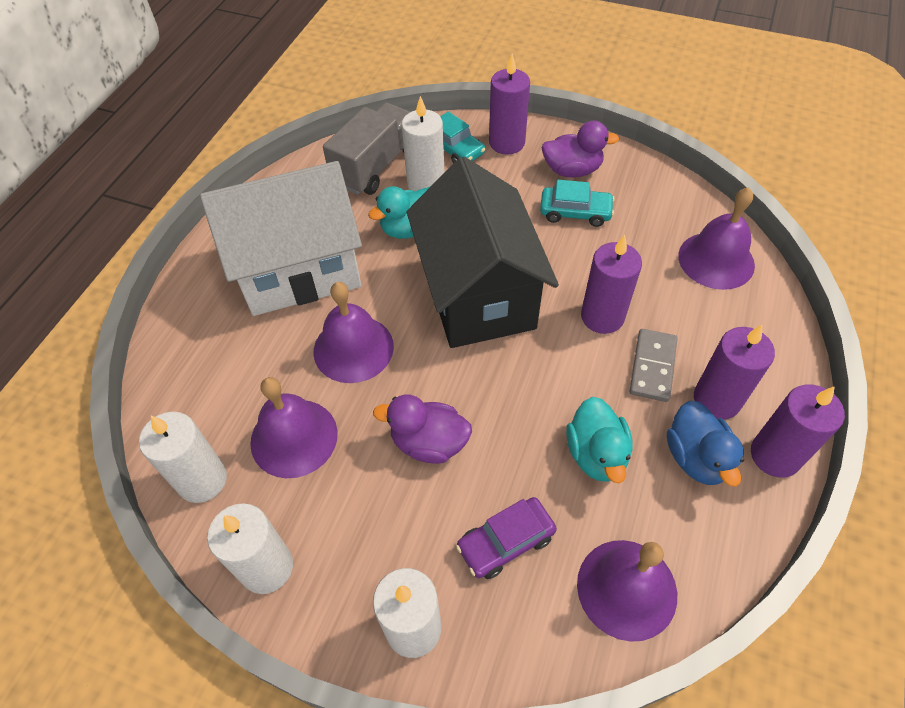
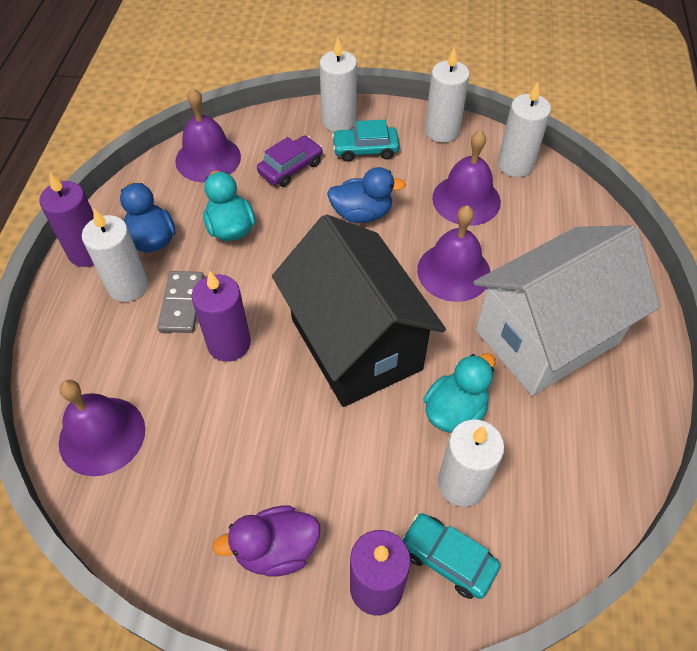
camera: 165 degrees right, 0 degrees up
(376, 166) = (538, 501): grey truck -> none
(429, 443) = (362, 214): purple duck -> blue duck
(575, 212) = (266, 474): turquoise car -> turquoise car (365, 149)
(716, 399) = (128, 286): purple candle -> white candle

